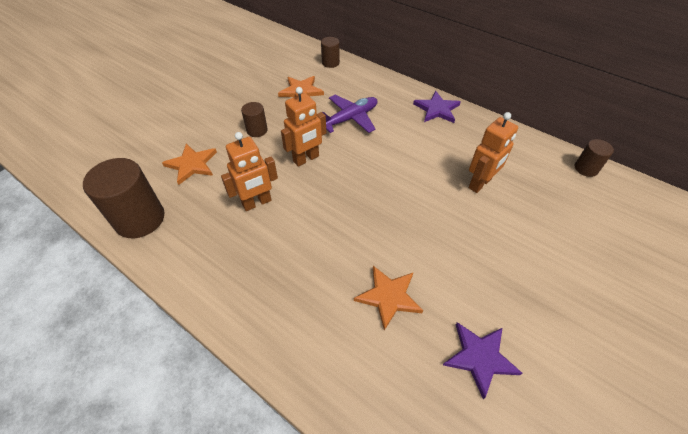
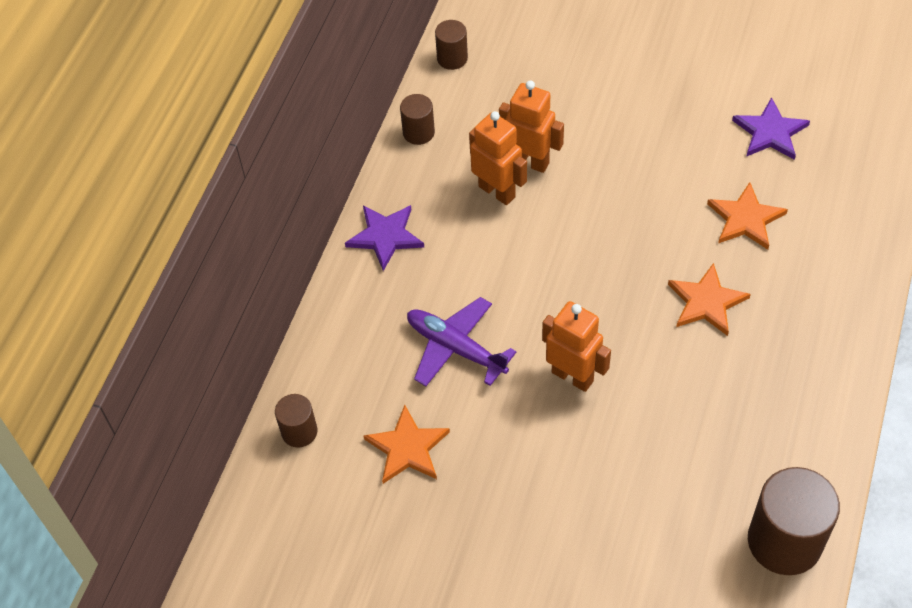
camera: 105 degrees left, 5 degrees up
(192, 164) = (655, 531): orange star -> orange star (706, 302)
(257, 130) = (538, 473): brown cylinder -> brown cylinder (418, 132)
(257, 203) = (684, 404): orange robot -> orange robot (497, 191)

